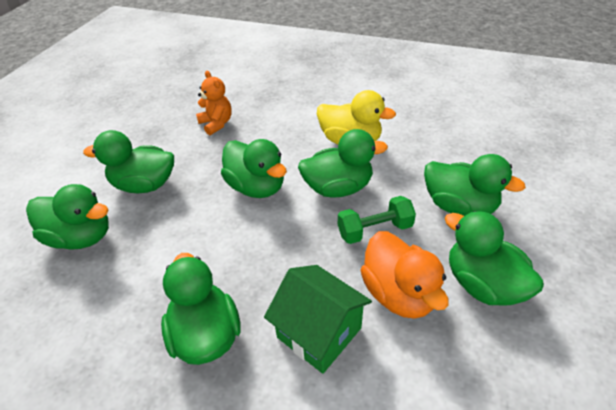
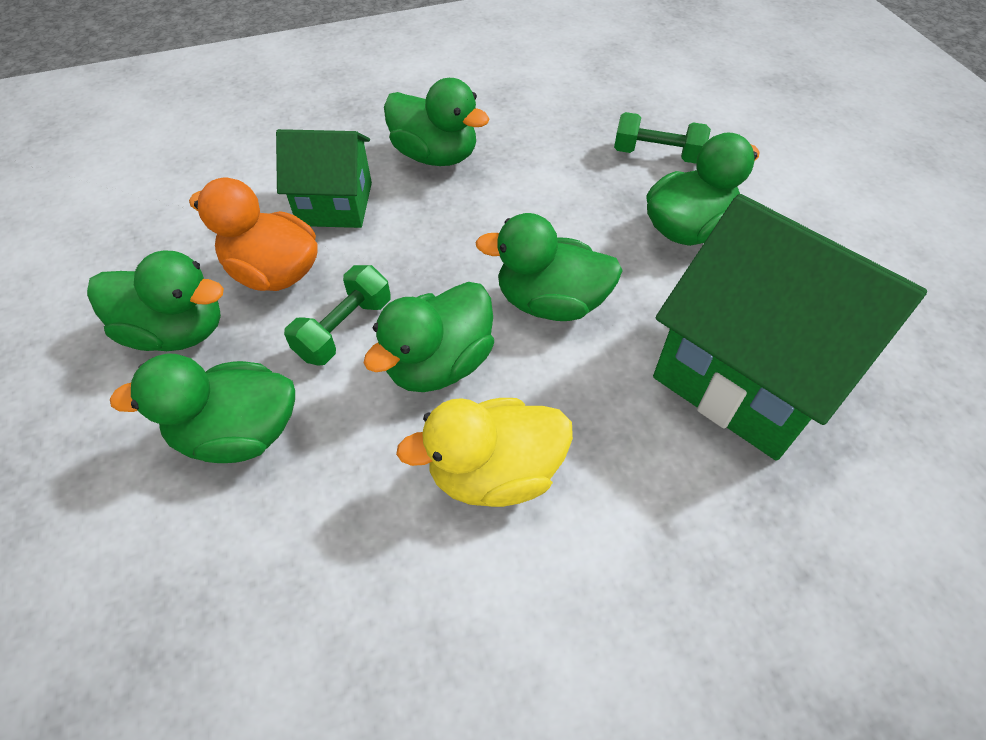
camera: 140 degrees right, 10 degrees up
(81, 237) = (657, 154): green duck -> green dumbbell
(216, 124) = (749, 372): orange teddy bear -> green house

